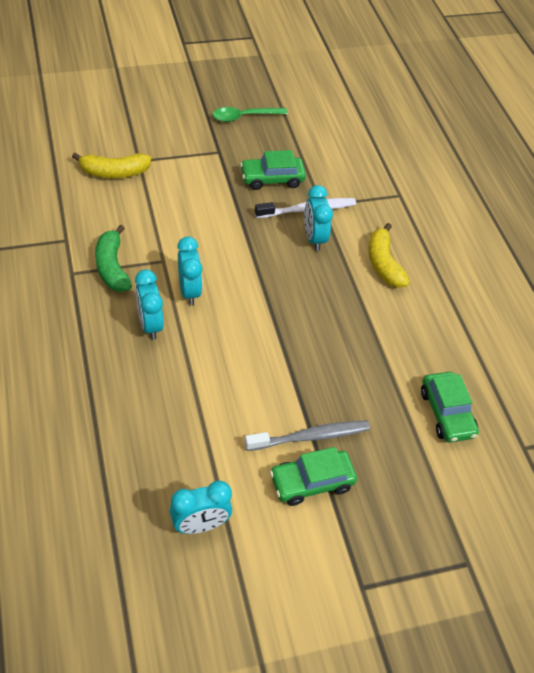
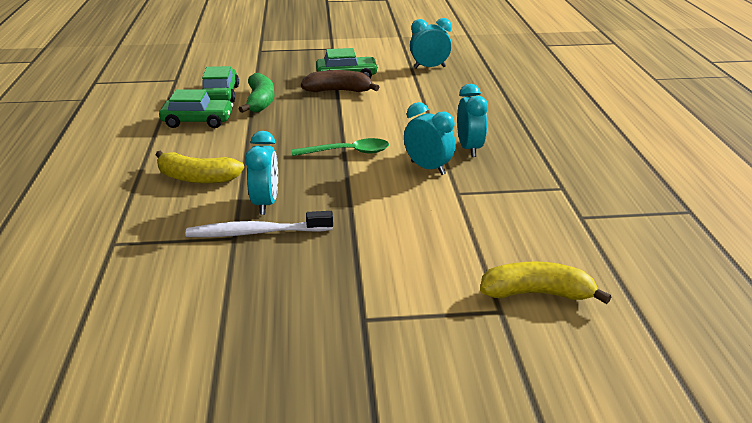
camera: 165 degrees left, 20 degrees down
(112, 267) = (516, 190): green banana -> green banana (260, 101)
(189, 291) = (428, 168): turquoise clock -> turquoise clock turned 135 degrees clockwise
(244, 117) = (297, 386): green spoon -> green spoon (348, 152)
(272, 179) = (289, 273): green car -> green car (198, 121)
(310, 436) = (338, 91): grey toothbrush -> brown banana
(383, 264) = (197, 178): yellow banana -> yellow banana turned 105 degrees clockwise

